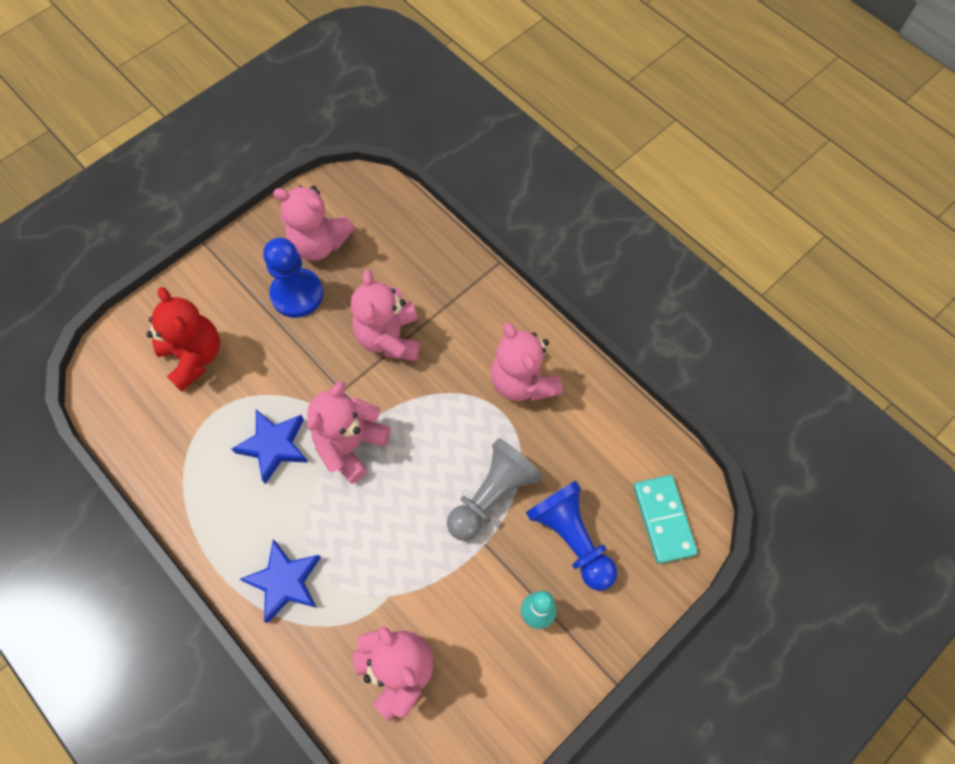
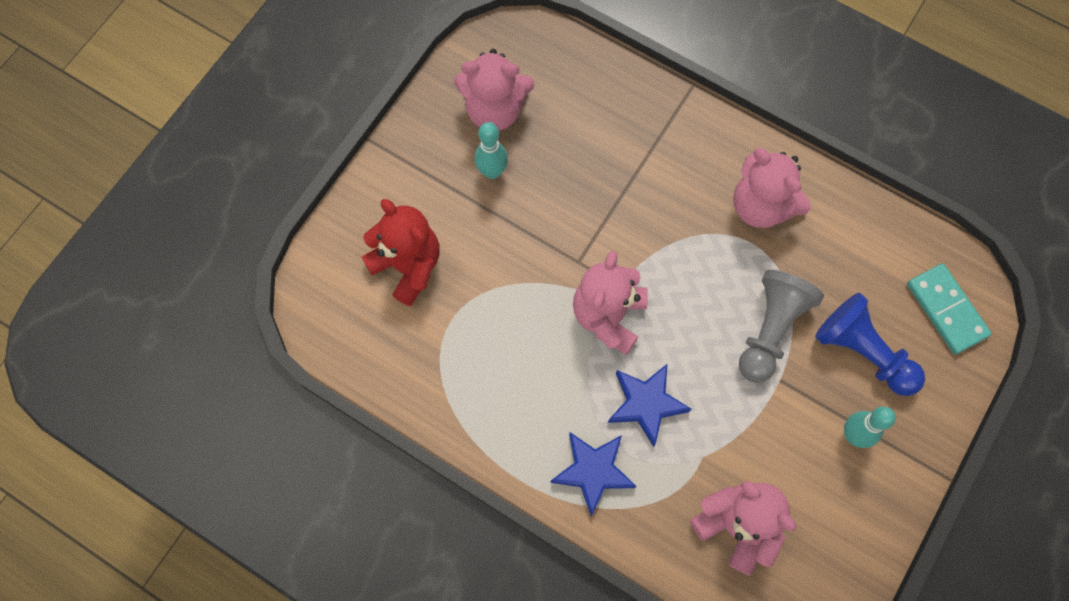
camera: 15 degrees left, 5 degrees up
(274, 446) = (529, 338): blue star -> blue star (646, 404)
(297, 294) = (492, 171): blue pawn -> turquoise bowling pin
(389, 337) = (607, 194): pink teddy bear -> none

